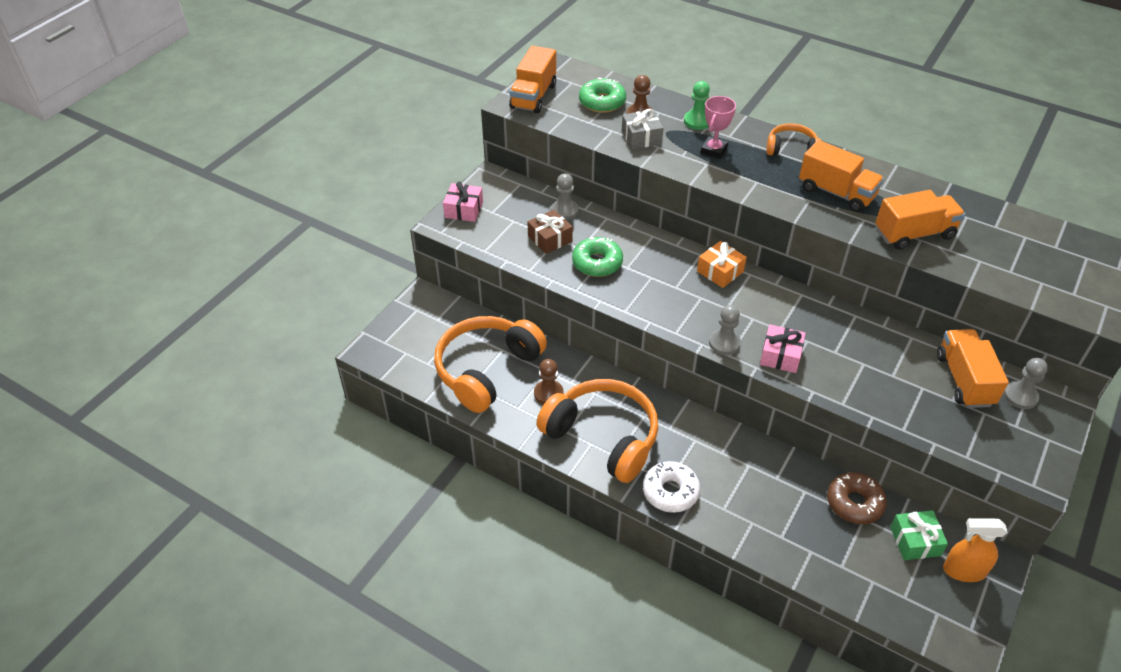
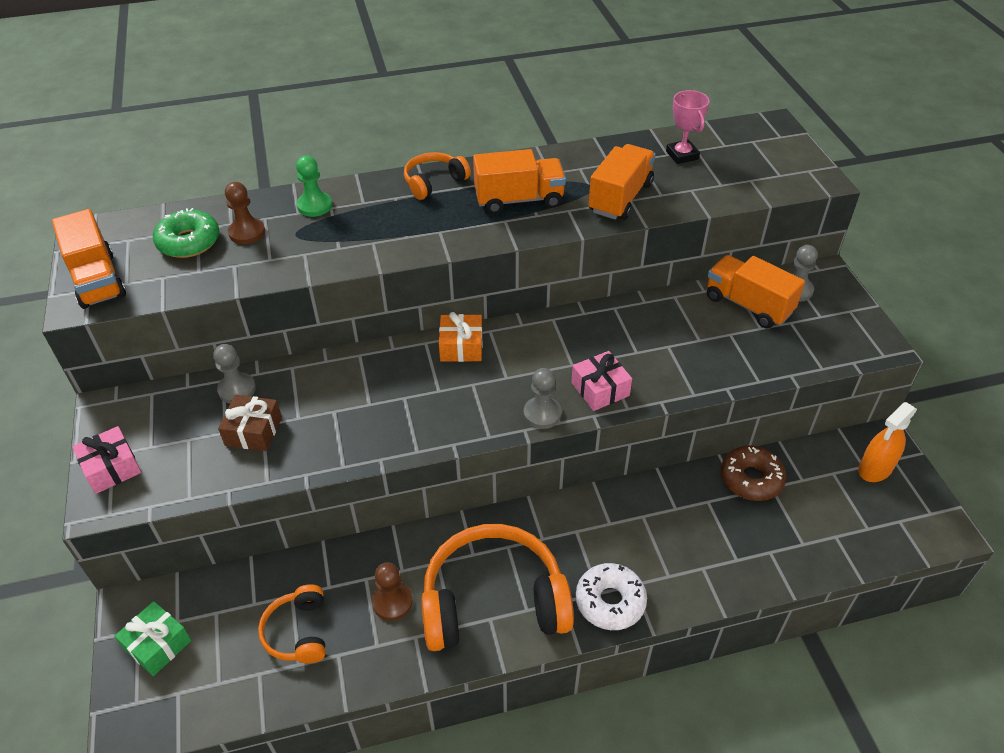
camera: 45 degrees left, 0 degrees up
(486, 370) = (298, 632): orange headphones -> orange headphones, size x0.51
(597, 263) = (334, 422): green donut -> none
(641, 137) = (275, 254): grey gift -> none
(714, 150) = (364, 225): pink trophy -> pink trophy (682, 155)
(915, 541) = (822, 474): green gift -> green gift (157, 644)

